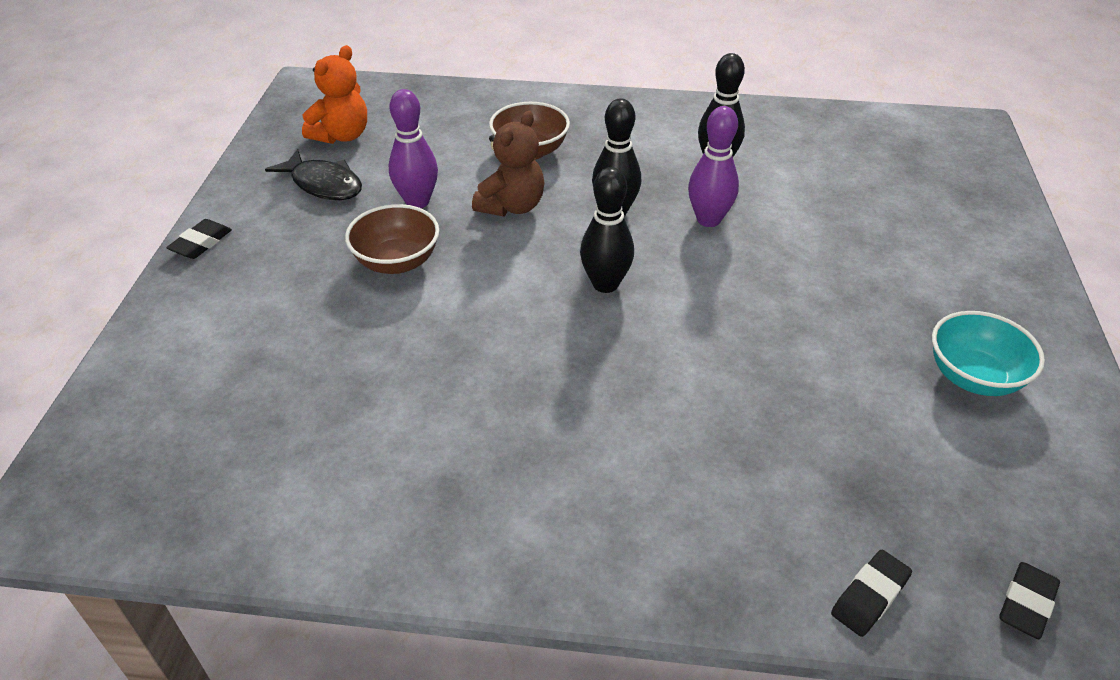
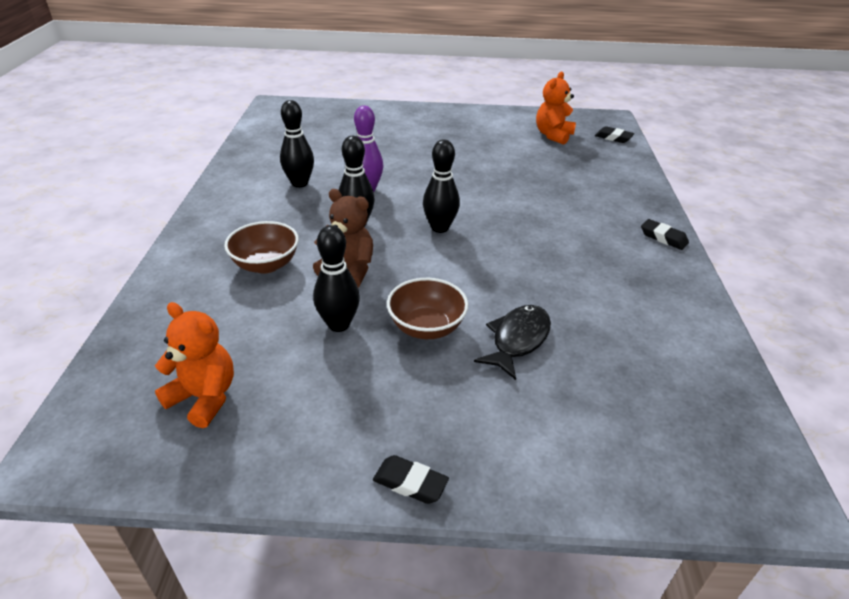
camera: 95 degrees left, 5 degrees down
(323, 184) = (303, 396): black fish -> black fish (517, 340)
(417, 202) = (339, 324): purple bowling pin -> black bowling pin
(869, 596) = (630, 166): black eraser -> black eraser (663, 238)
(973, 377) = (491, 131): turquoise bowl -> none
(991, 479) = (553, 135): none -> orange teddy bear

